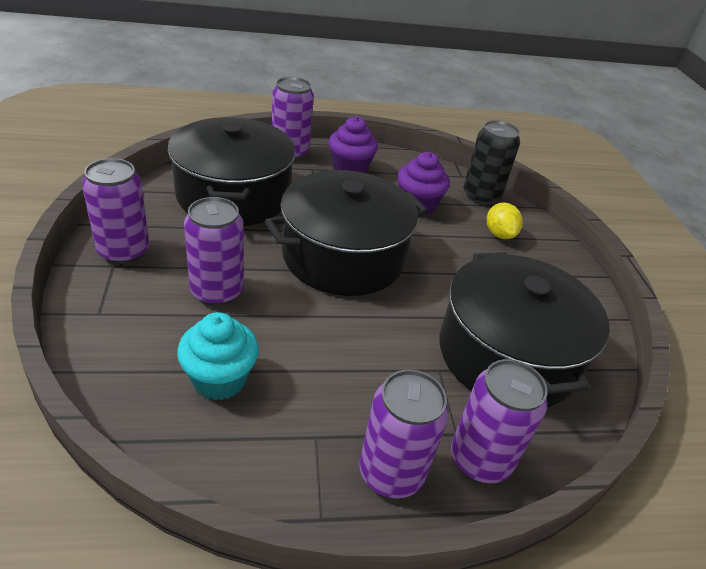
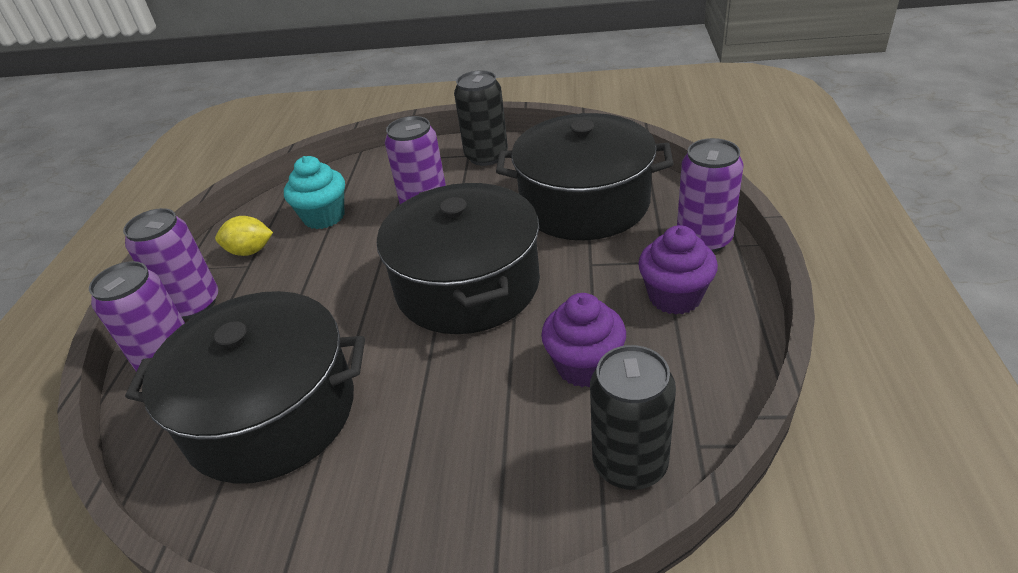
camera: 110 degrees right, 0 degrees up
(123, 251) = (486, 156): purple can -> black can
(499, 234) = (510, 465): yellow lemon -> yellow lemon (250, 251)

